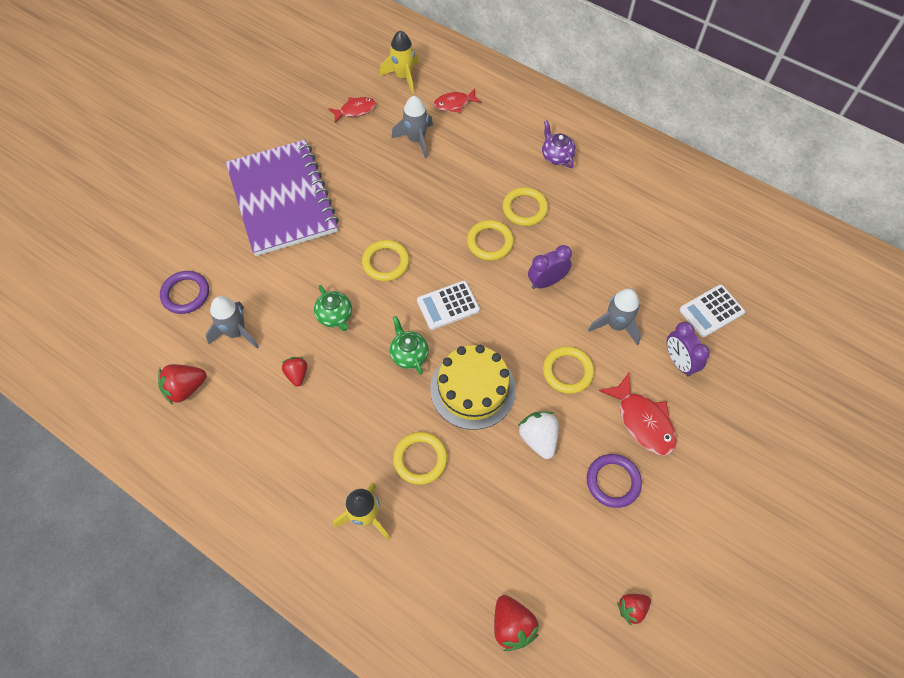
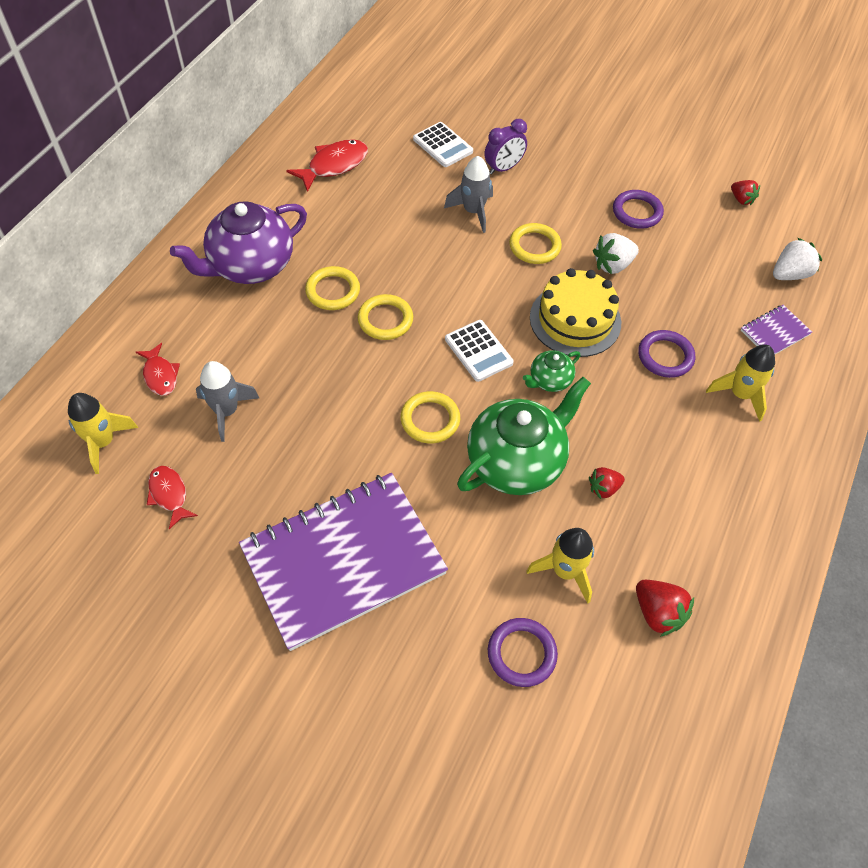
camera: 100 degrees left, 5 degrees down
(236, 332) = (565, 571): grey rocket -> yellow rocket
(335, 316) = (516, 462): green teapot -> green teapot, size x2.10
(420, 459) = (665, 356): yellow ring -> purple ring
(434, 578) = (774, 332): none -> purple notebook
(512, 625) = (789, 274): red strawberry -> white strawberry
(546, 282) = (431, 267): purple clock -> none
(556, 156) = (251, 266): purple teapot -> purple teapot, size x2.10
(642, 421) = (571, 193): red fish -> red fish (334, 165)

